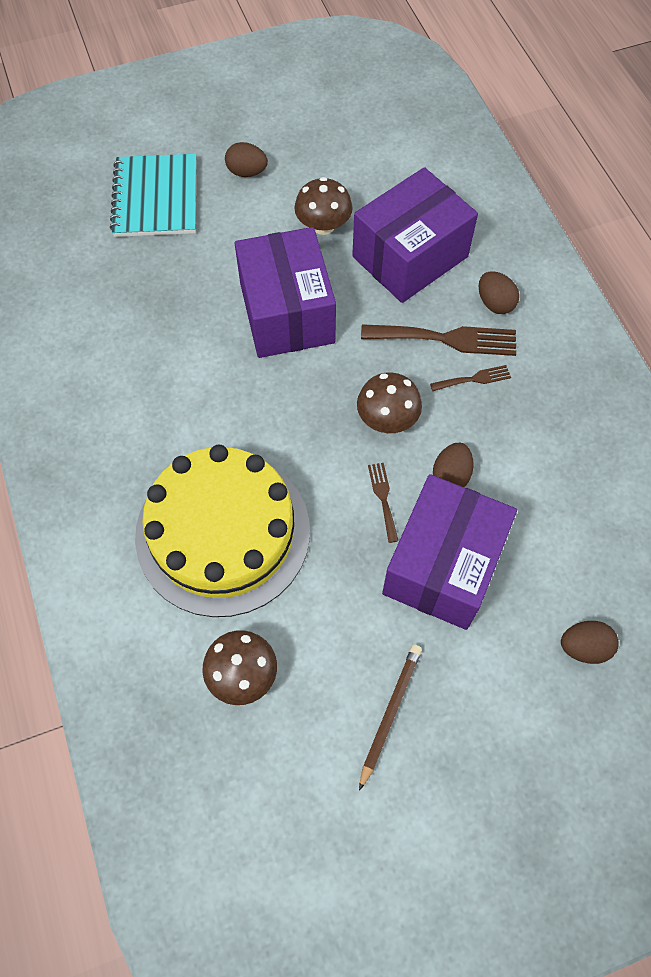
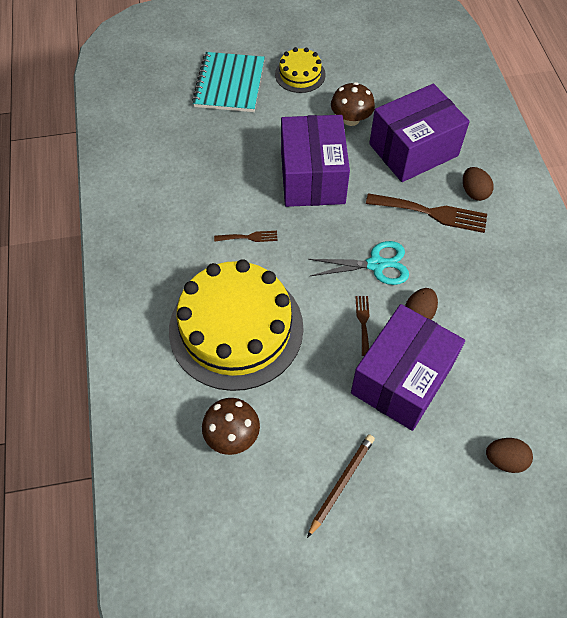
camera: 10 degrees right, 5 degrees down
(247, 172) = (300, 74): brown egg -> yellow cake
(387, 419) = (376, 264): brown mushroom -> turquoise scissors
(474, 379) = (448, 245): brown fork -> brown fork (249, 237)

